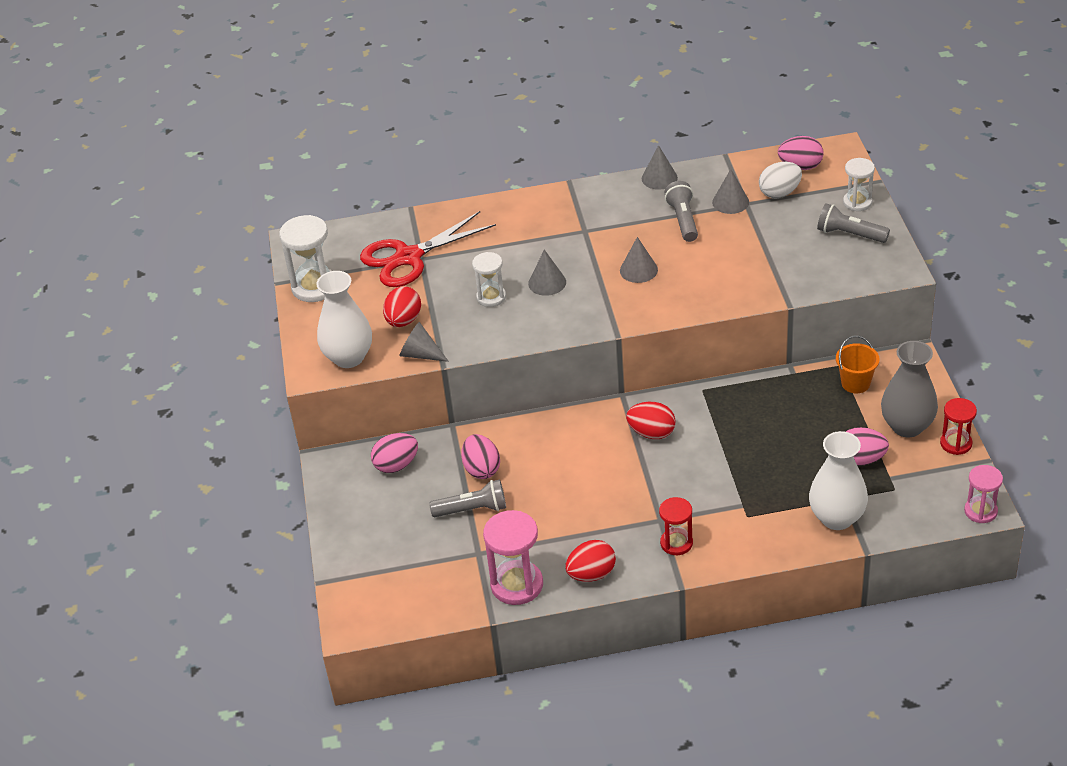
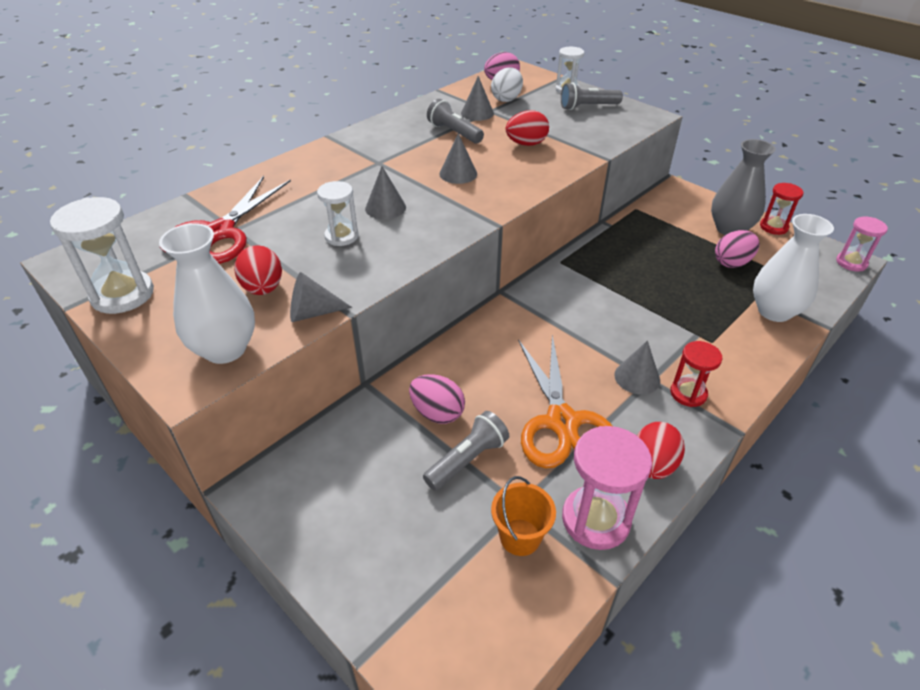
camera: 40 degrees left, 0 degrees up
(396, 465) = (339, 453): pink egg -> none
(560, 517) = (562, 423): none -> orange scissors
(651, 433) = (558, 310): red egg -> red egg (526, 144)
(659, 178) = (403, 114): grey cone -> grey cone (637, 377)
(855, 383) = (661, 216): orange bucket -> orange bucket (520, 537)

